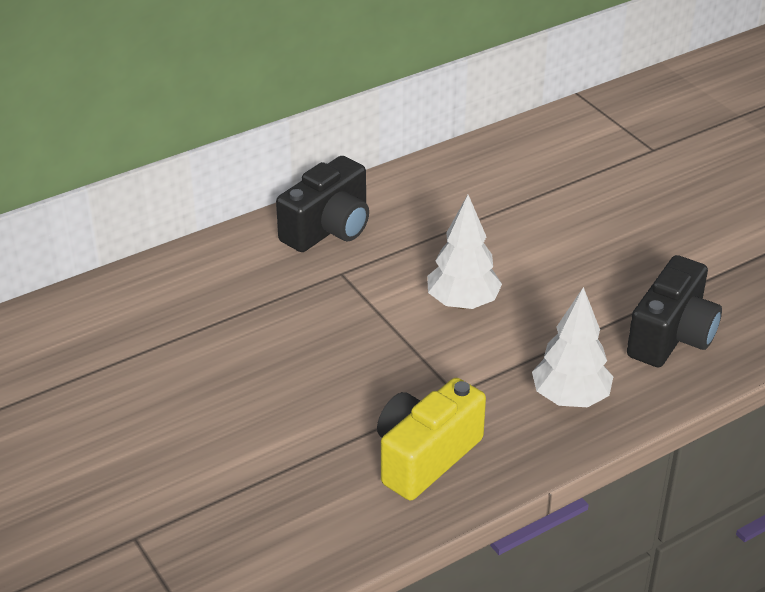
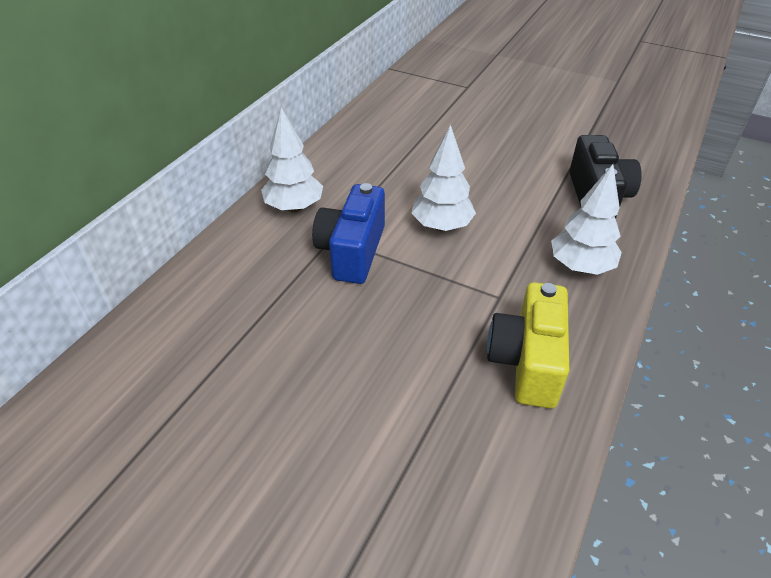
camera: 30 degrees left, 5 degrees up
(328, 228) = (294, 207): black camera -> white tree
(349, 294) = (352, 251): none -> blue camera

